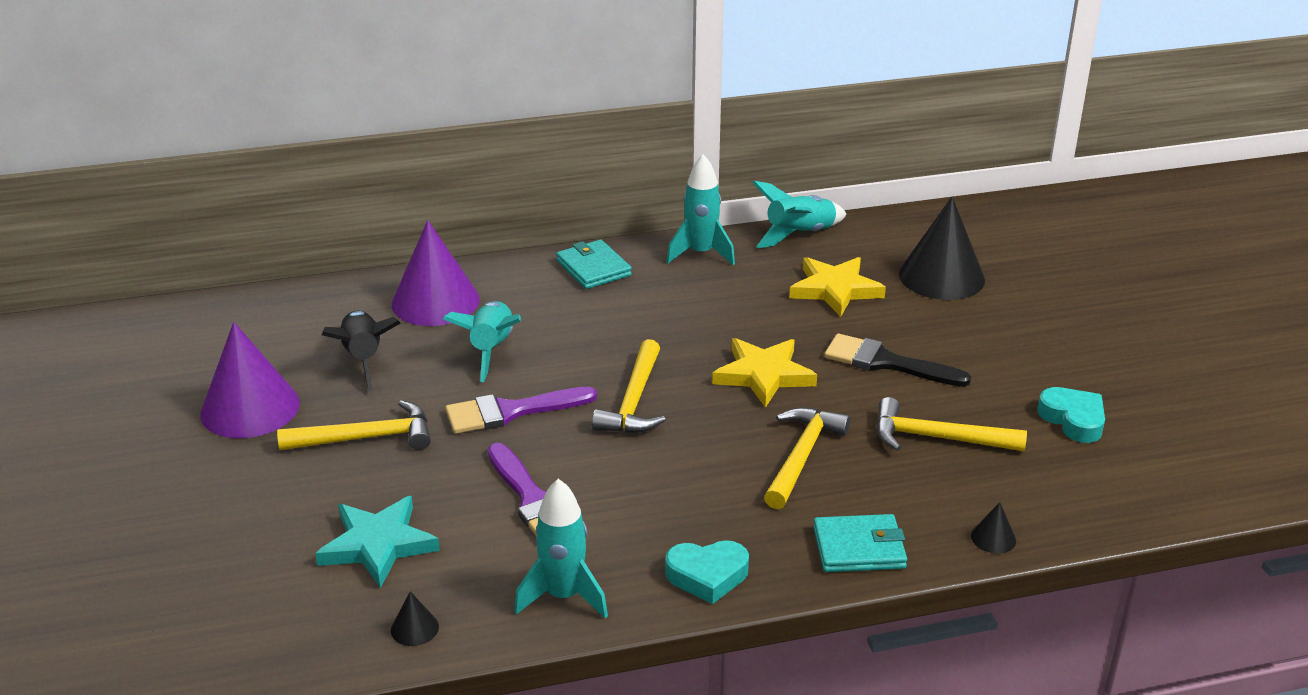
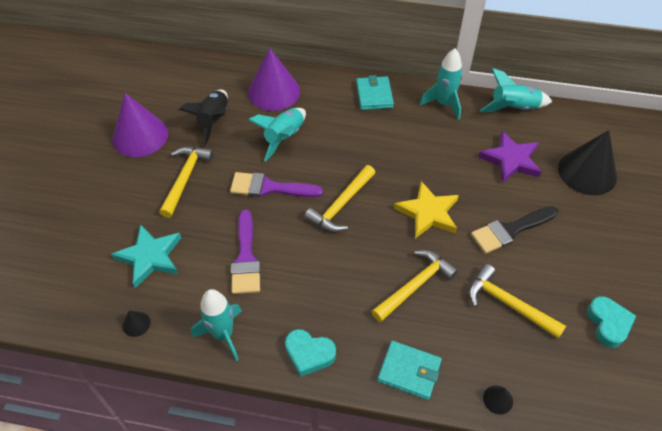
camera: 25 degrees right, 20 degrees up
(366, 438) = (185, 178): yellow hammer -> yellow hammer turned 90 degrees counterclockwise
(835, 289) = (511, 160): yellow star -> purple star
(886, 362) = (510, 230): black brush -> black brush turned 75 degrees counterclockwise

